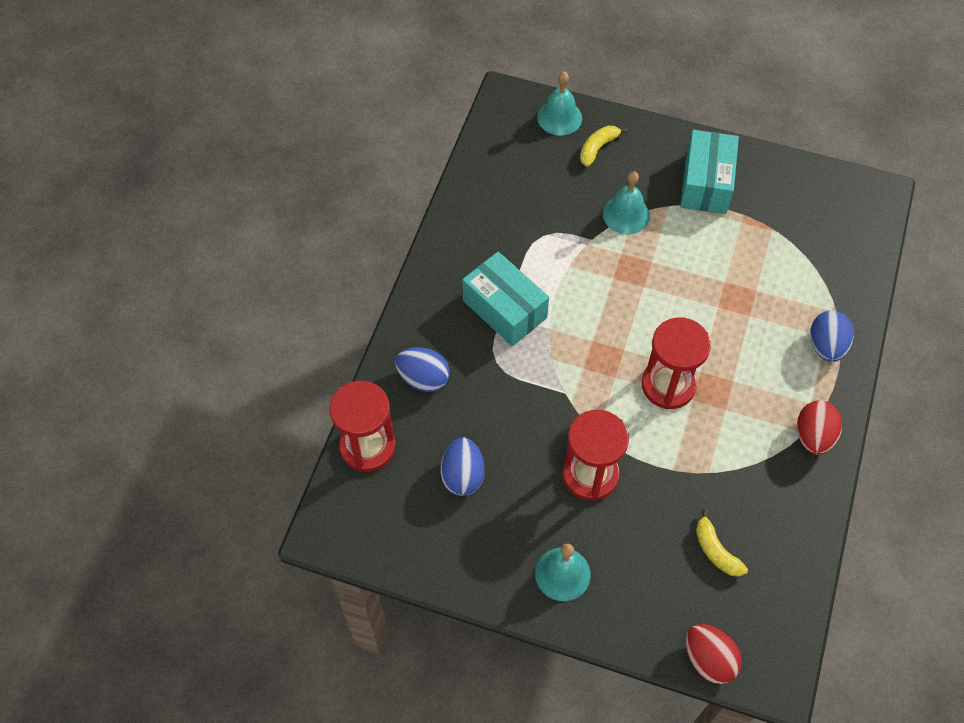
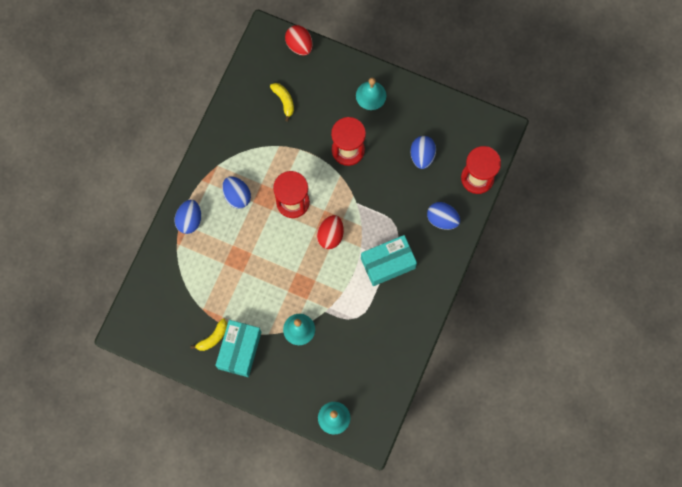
camera: 175 degrees left, 15 degrees up
(504, 309) = (388, 263): turquoise box -> turquoise box turned 75 degrees counterclockwise
(598, 148) = (310, 387): yellow banana -> yellow banana (213, 338)
(760, 387) = (237, 196): none -> blue egg
(813, 436) = (213, 162): red egg -> red egg (330, 235)

